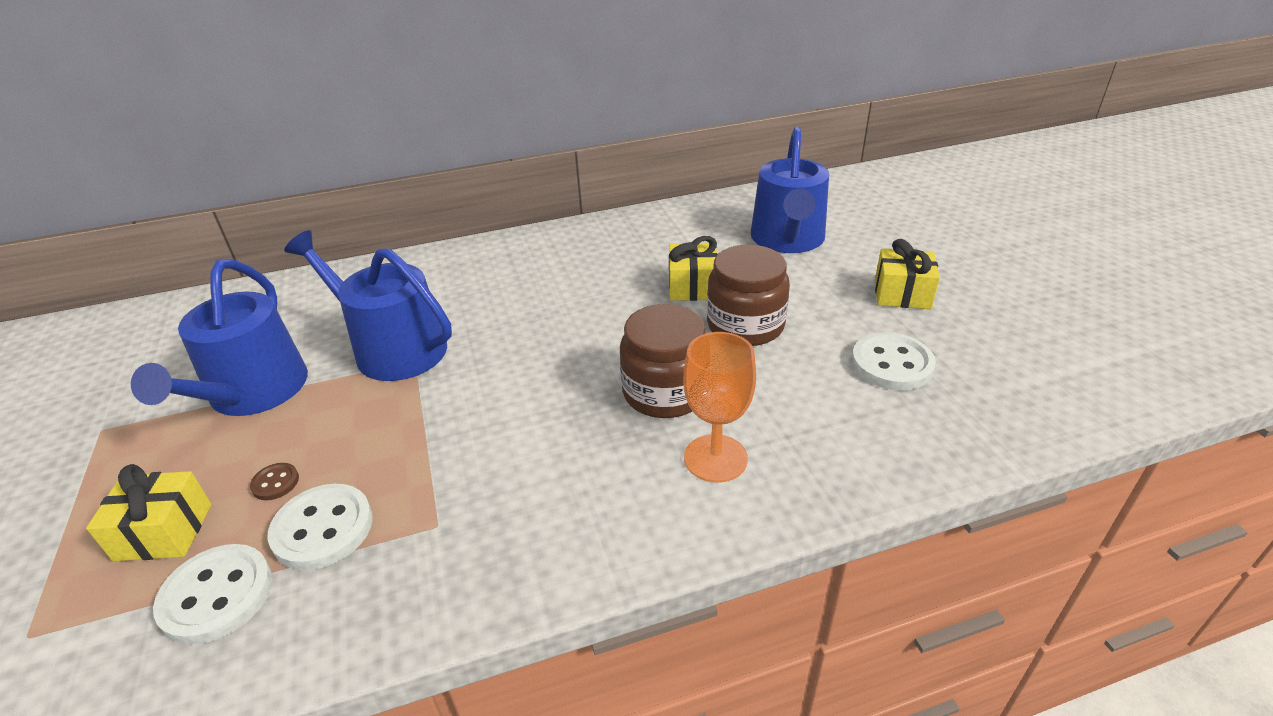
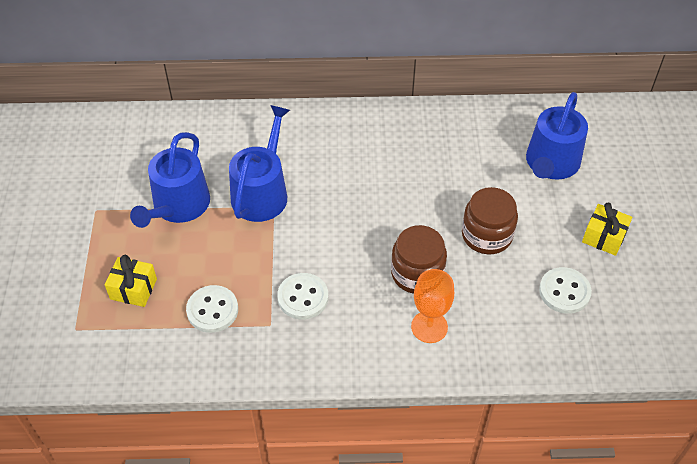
camera: 15 degrees right, 15 degrees up
(217, 595) = (160, 333): white button -> white button (303, 297)
(275, 483) = (189, 274): brown button -> none
(392, 348) = (262, 192): blue watering can -> blue watering can turned 60 degrees clockwise
(692, 286) = (466, 191): yellow gift -> none

